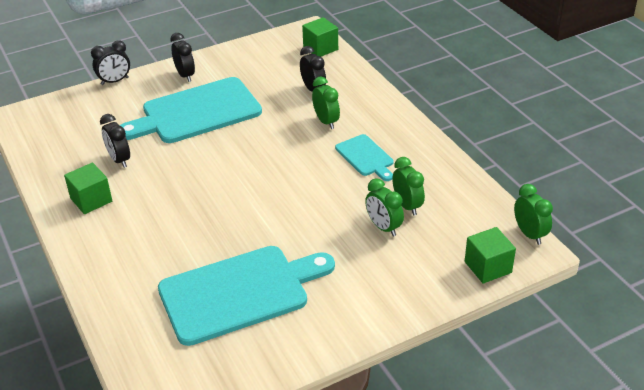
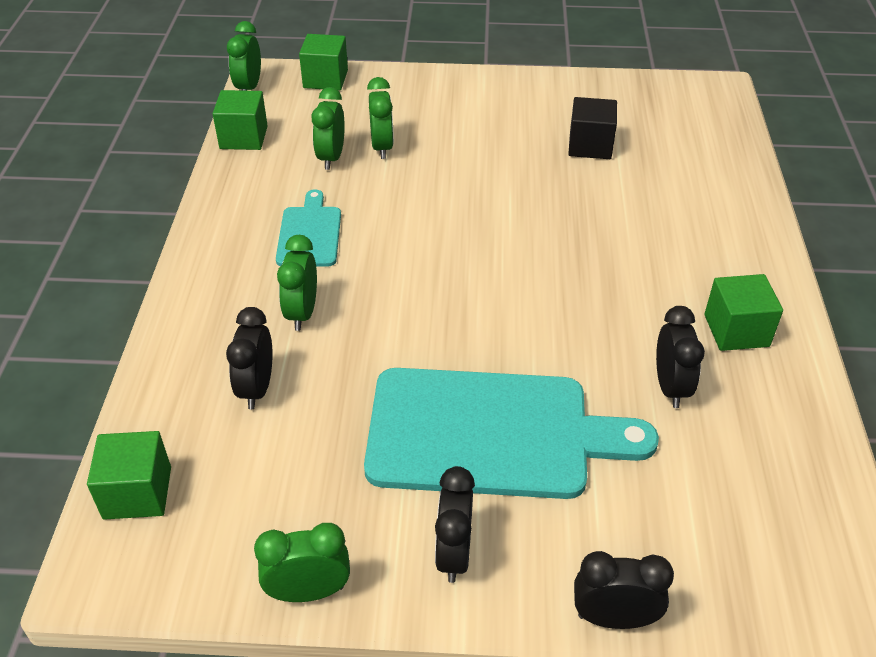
camera: 150 degrees left, 5 degrees up
(230, 50) = (308, 592): none -> green clock
(239, 293) = (590, 146): turquoise cutting board -> black cube
(478, 196) = (243, 137): none -> green cube

